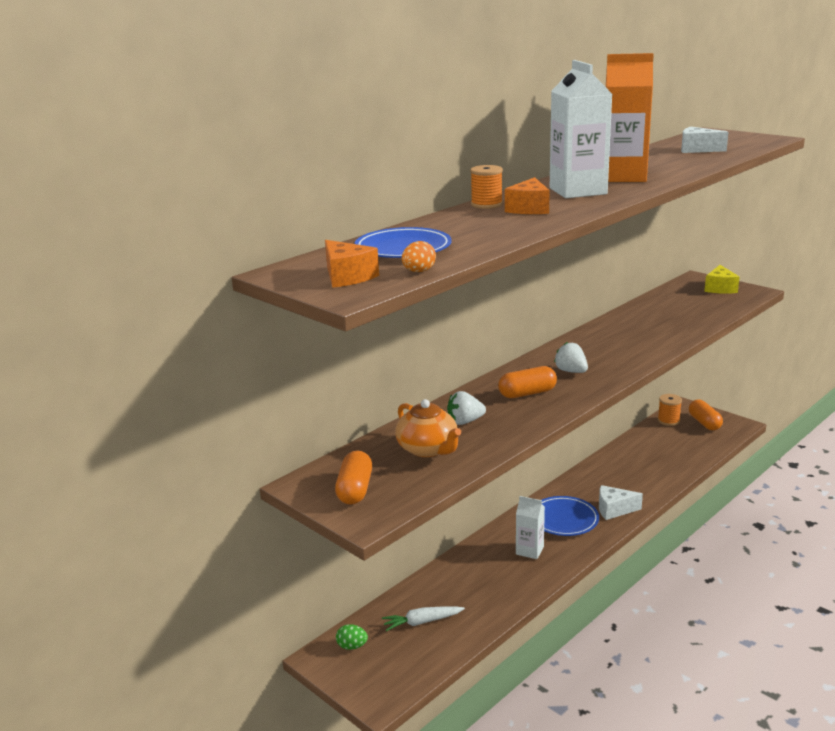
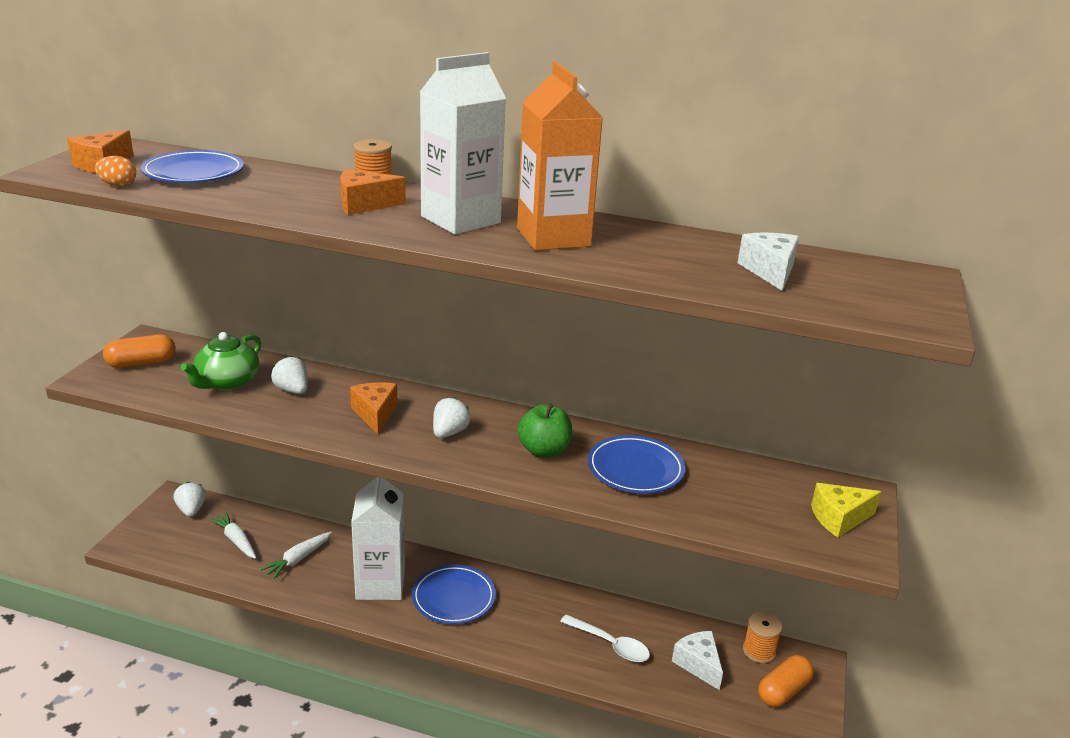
camera: 60 degrees right, 5 degrees up
(352, 646) = (191, 510): green egg -> white strawberry
(428, 449) = (227, 382): orange teapot -> green teapot
(472, 588) = (298, 559): none -> white carrot
(527, 393) = (375, 414): orange capsule -> orange cheese
(529, 550) = (380, 584): white carton -> white carton, size x1.77
(612, 346) = (544, 451): none -> green apple
(614, 509) = (496, 635): white cheese -> white cheese (698, 664)
(642, 468) = (610, 645): none -> white spoon
(647, 325) = (635, 469): none -> blue plate

